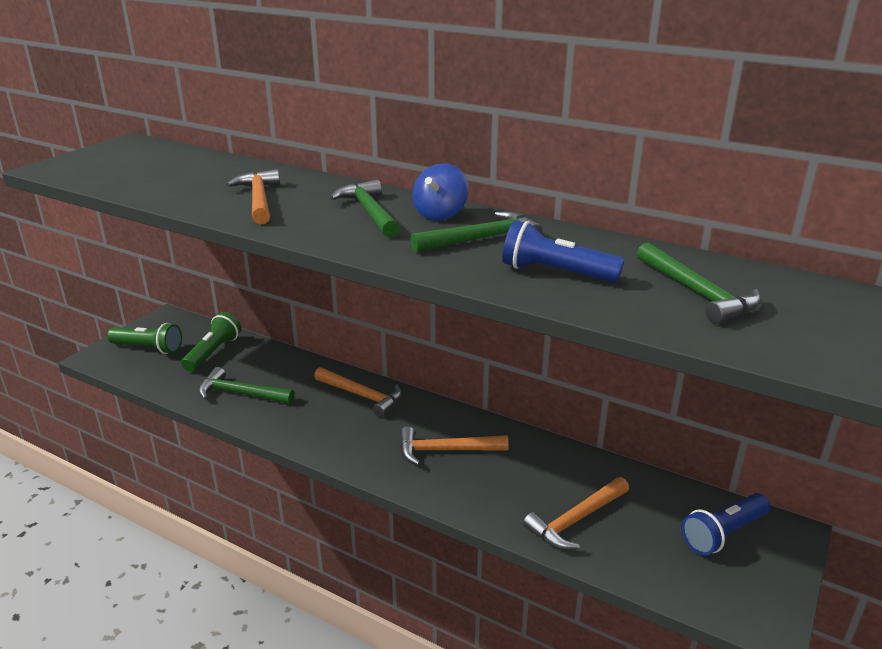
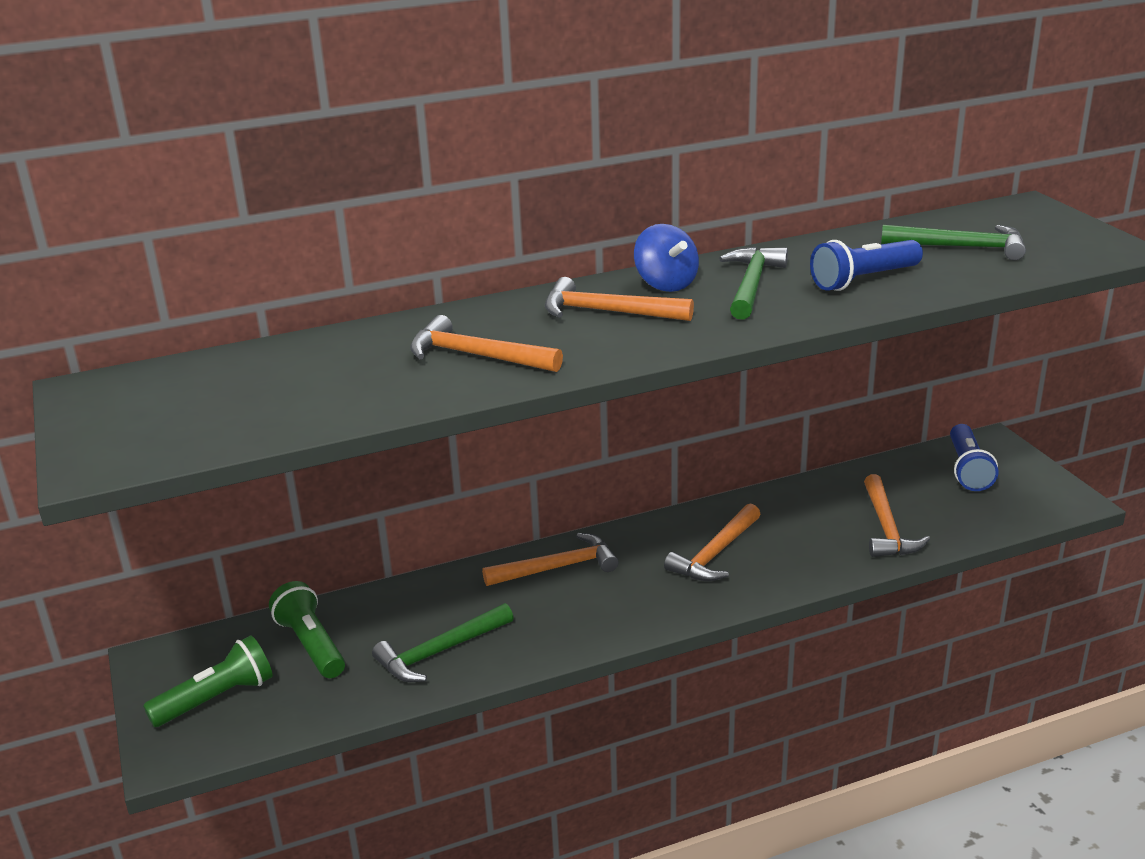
camera: 50 degrees left, 0 degrees up
(369, 212) = (607, 312): green hammer -> orange hammer

